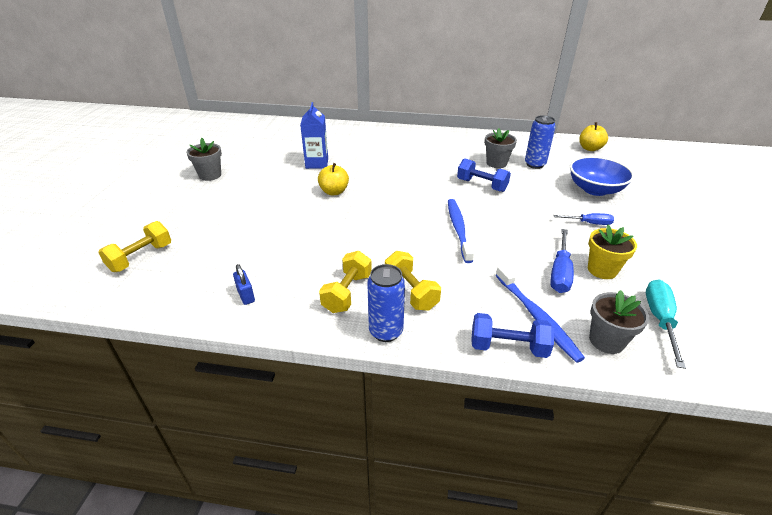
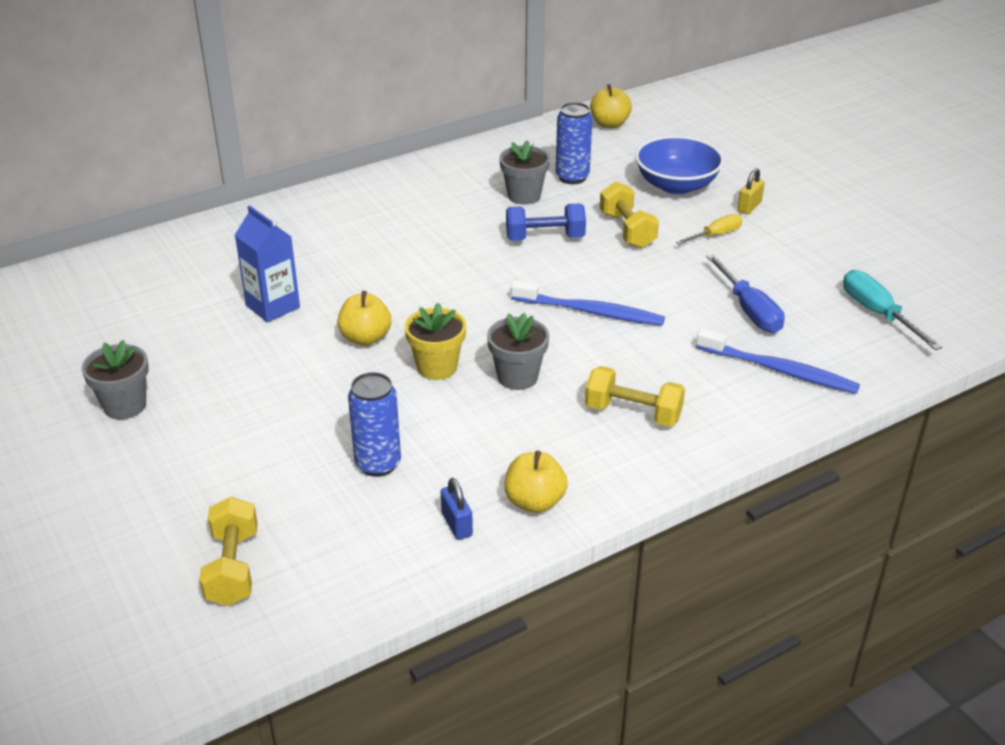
camera: 40 degrees left, 0 degrees up
(246, 295) = (456, 524): blue padlock -> blue padlock turned 45 degrees clockwise
(295, 307) = (534, 501): none -> yellow apple
(347, 293) = (568, 453): yellow dumbbell -> yellow dumbbell (627, 230)
(386, 331) = (662, 468): blue can -> blue can (378, 464)
(458, 229) = (590, 312): blue toothbrush -> blue toothbrush turned 150 degrees clockwise
(508, 347) = (787, 414): blue dumbbell -> none
(589, 223) = (715, 235): blue screwdriver -> yellow screwdriver
(602, 270) = (783, 286): yellow flower pot -> yellow flower pot (437, 367)
(606, 341) = (857, 359): grey flower pot -> grey flower pot (517, 377)
(632, 217) = (749, 207): none -> yellow padlock

